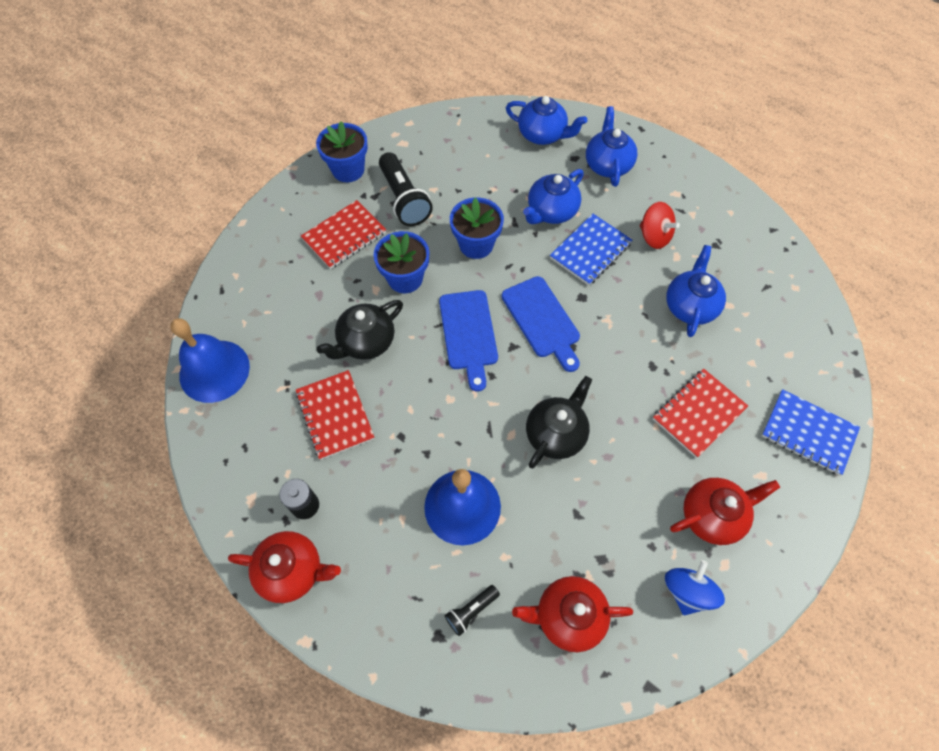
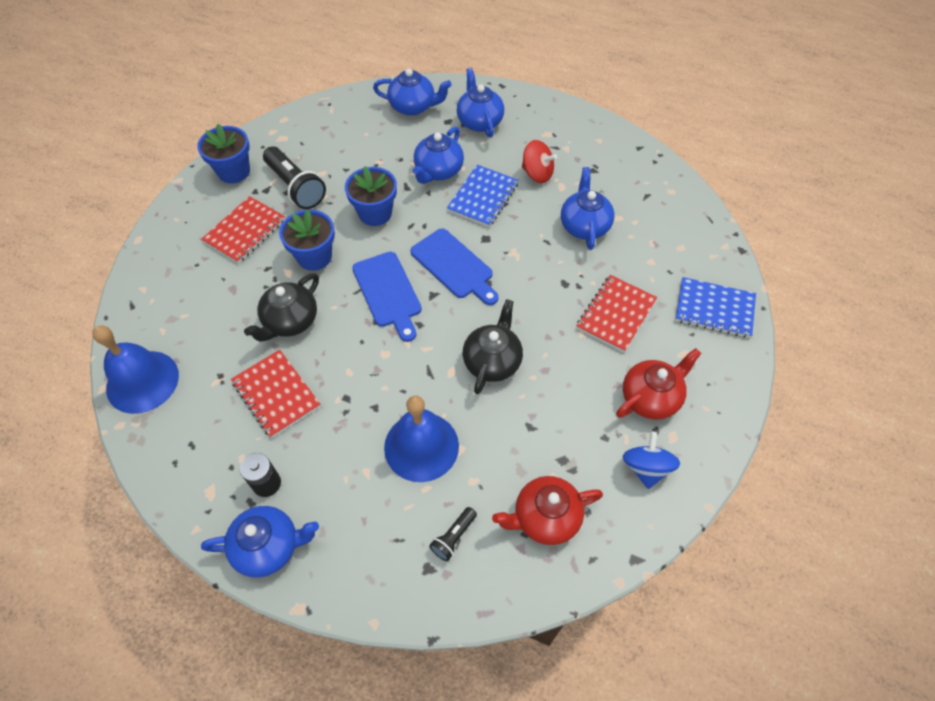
camera: 15 degrees left, 5 degrees down
(292, 570) = (268, 547): red teapot -> blue teapot

